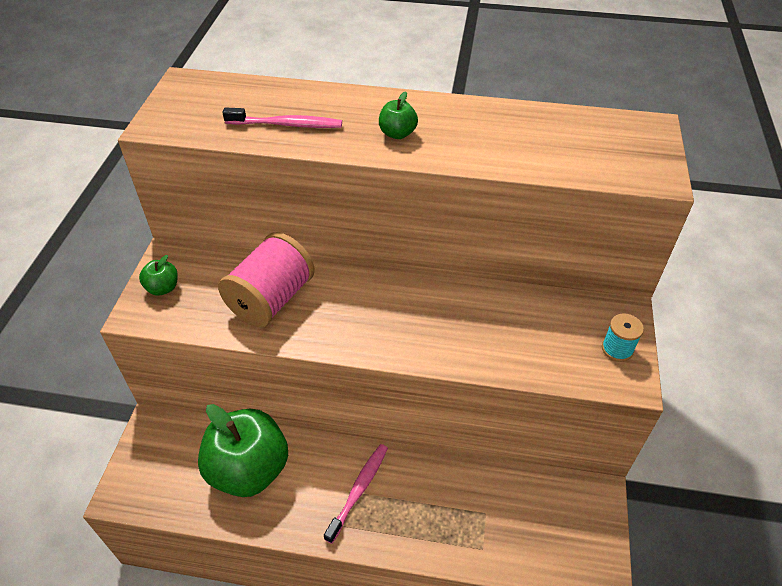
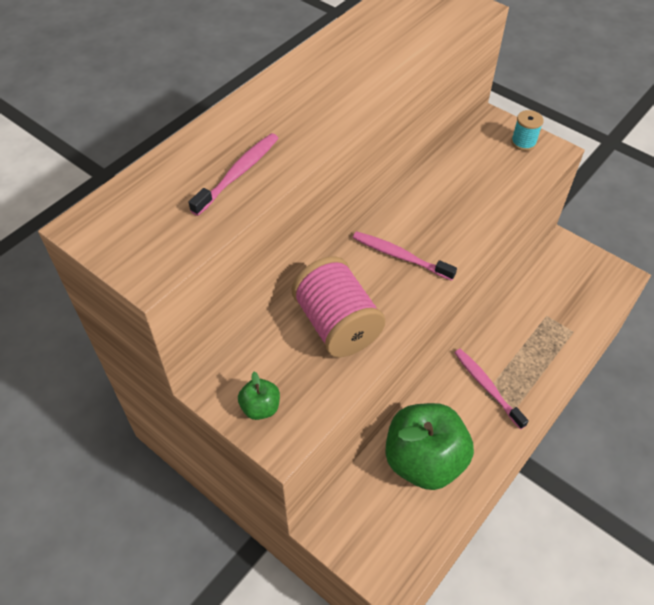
camera: 60 degrees left, 5 degrees up
(377, 310) = (400, 256): none -> pink toothbrush
(397, 134) = (314, 110): green apple -> none

